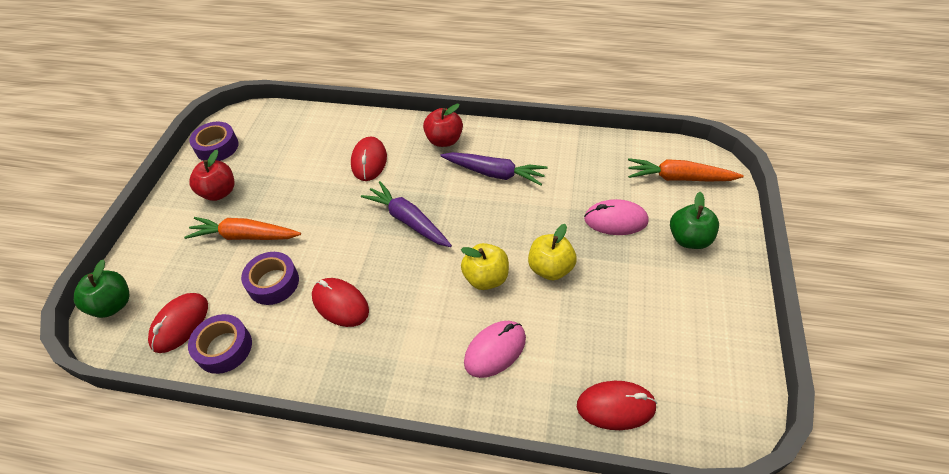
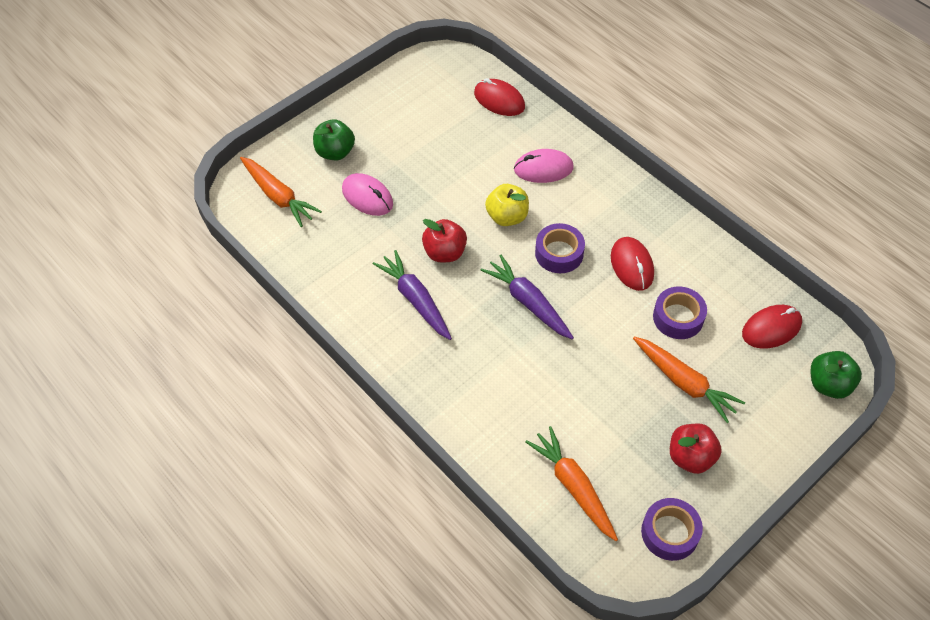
camera: 145 degrees left, 5 degrees up
(224, 348) = (740, 286): purple tape -> purple tape (559, 253)
(295, 136) = (573, 487): none -> orange carrot
(369, 161) = (517, 394): red mouse -> none
(408, 220) = (528, 302): purple carrot -> purple carrot turned 150 degrees clockwise
(444, 140) = (426, 369): red apple -> red apple (445, 252)
(550, 268) = (454, 194): yellow apple -> none

